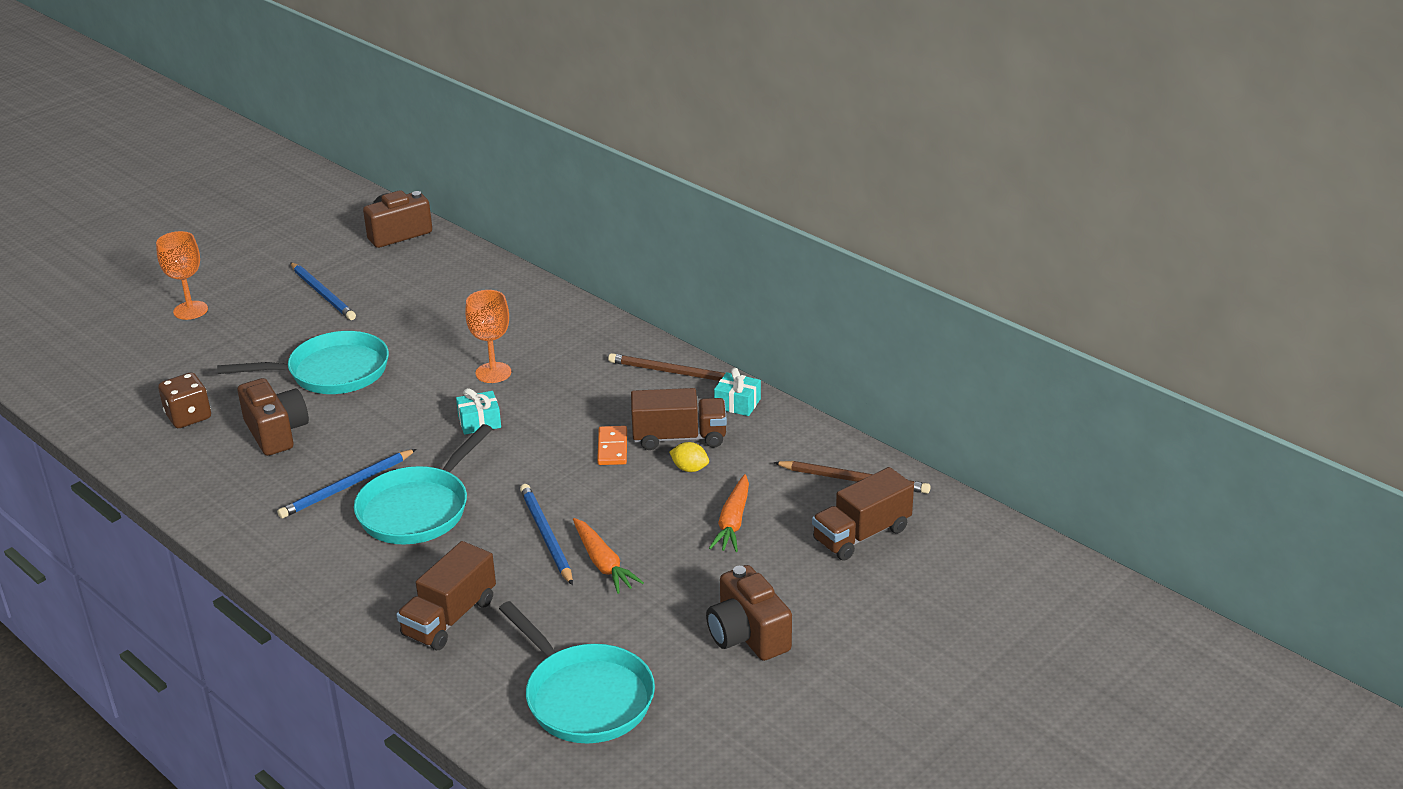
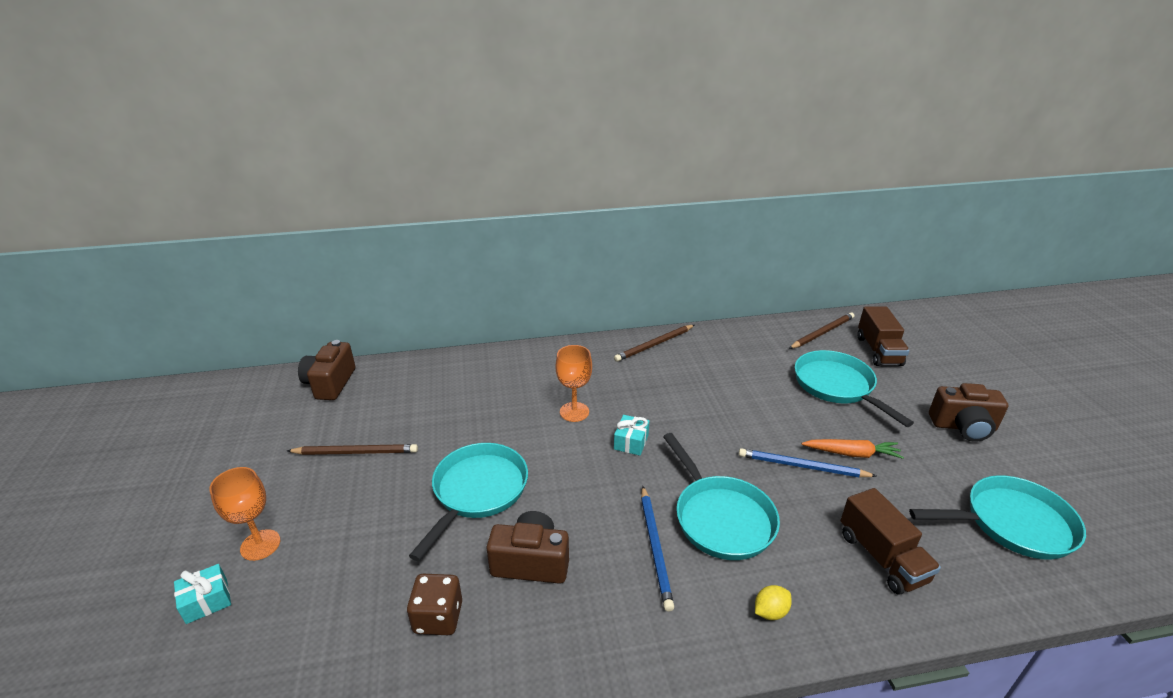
camera: 55 degrees left, 0 degrees up
(323, 294) = (356, 452): blue pencil -> brown pencil
(612, 448) = (718, 398): orange domino -> none
(679, 437) = (729, 370): brown truck -> none
(689, 469) = (766, 379): yellow lemon -> yellow lemon (770, 612)
(733, 522) = (837, 386): orange carrot -> turquoise pan
(737, 404) = (711, 337): turquoise gift -> turquoise gift (207, 601)

